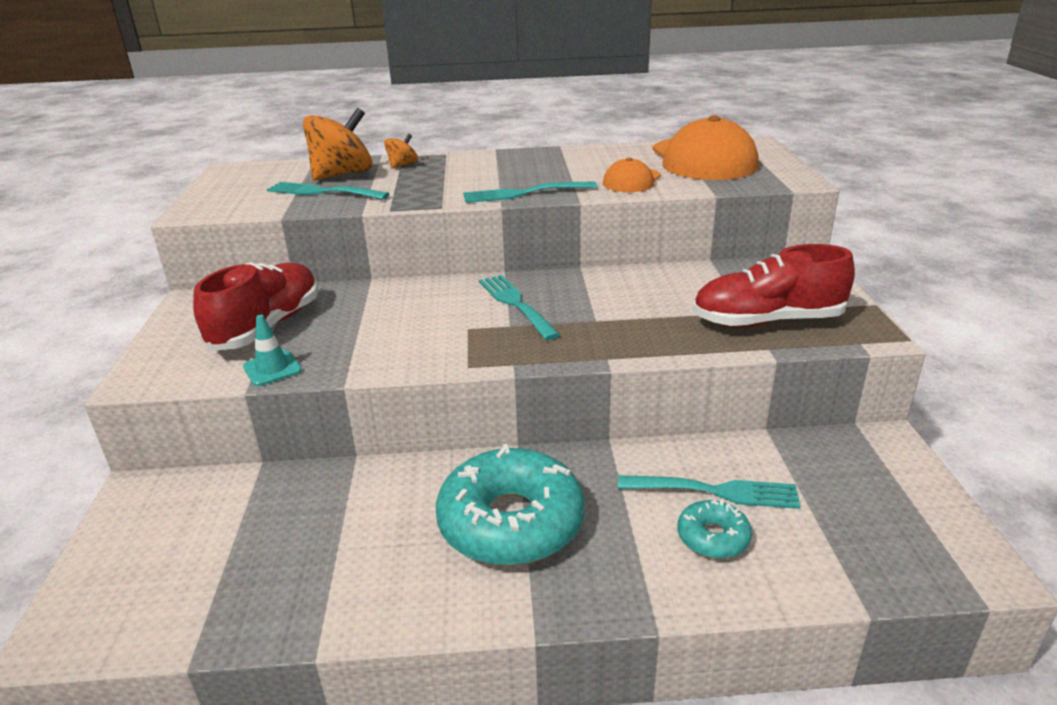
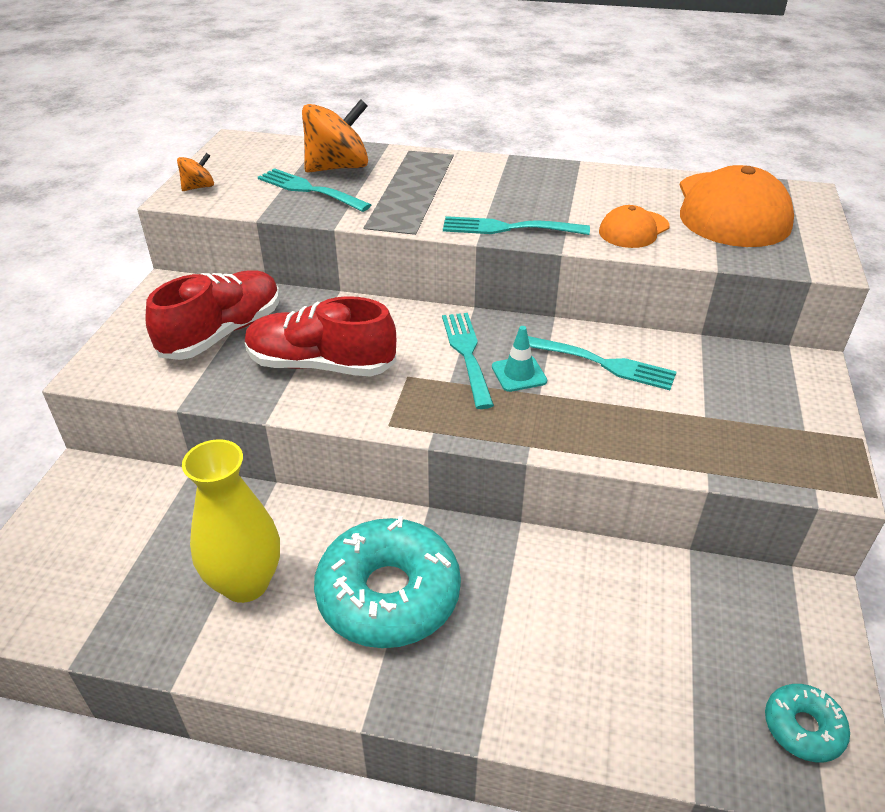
camera: 15 degrees right, 10 degrees up
(272, 369) = (210, 386): turquoise traffic cone -> turquoise traffic cone (519, 374)
(360, 545) = (246, 583): none -> yellow vase
(402, 165) = (402, 164): orange spinning top -> orange spinning top (199, 187)
(713, 537) = (575, 665): turquoise donut -> turquoise donut (803, 728)
(715, 491) = (601, 612): turquoise fork -> turquoise fork (603, 364)
(767, 321) = (723, 434): red shoe -> red shoe (321, 365)

